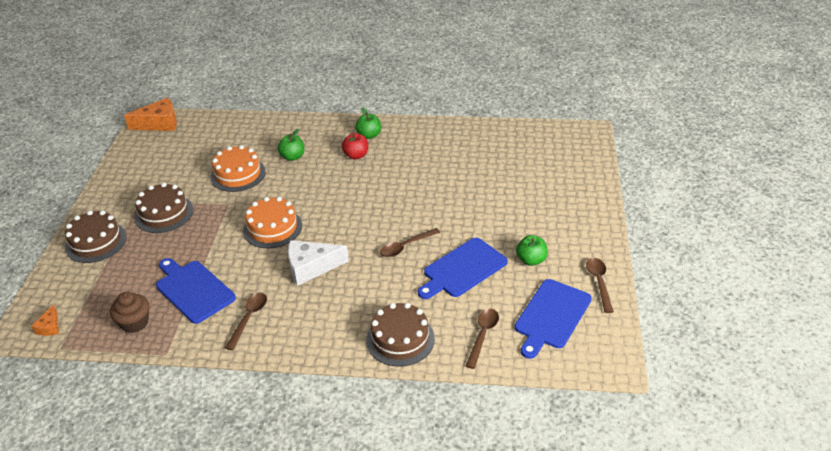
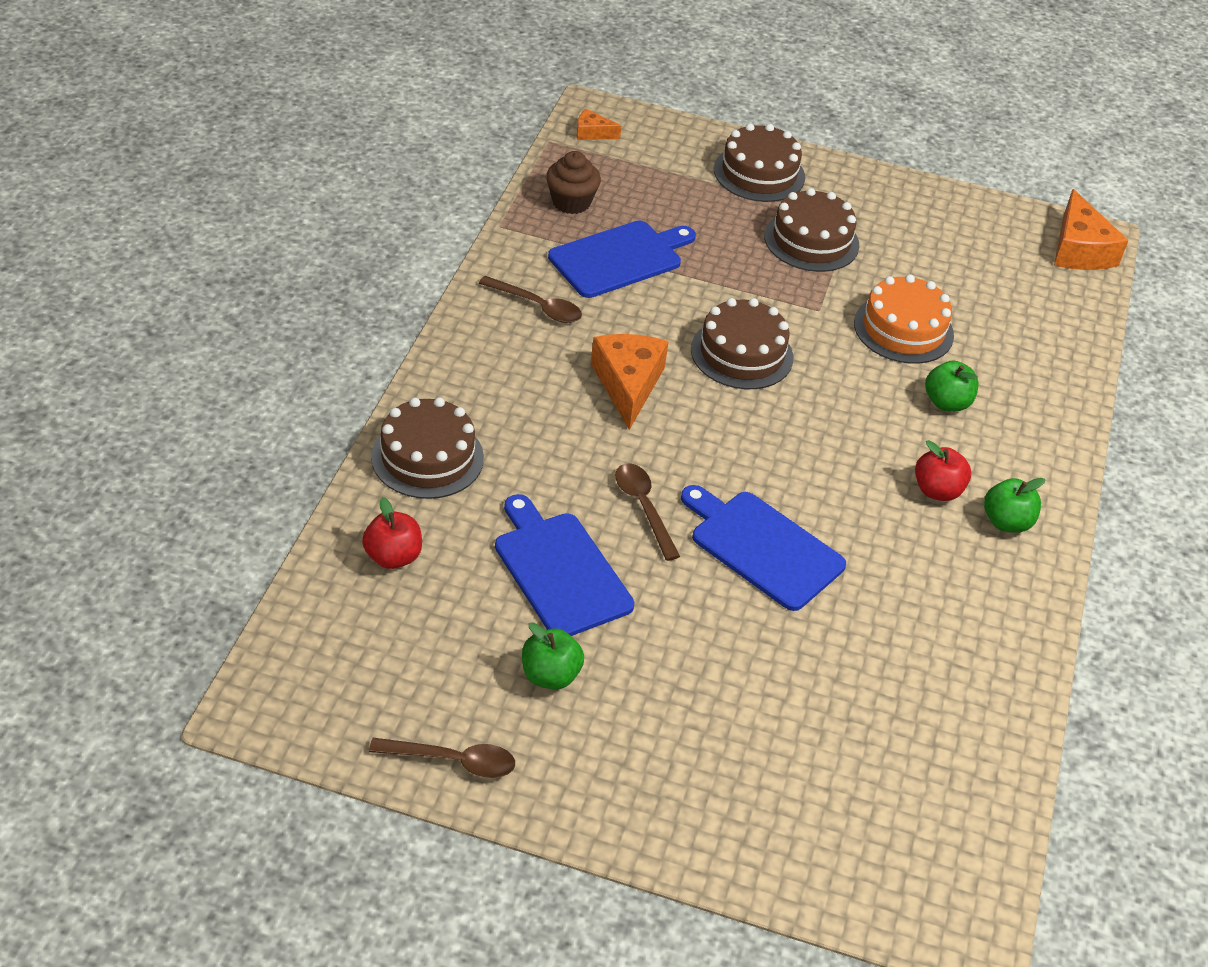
camera: 95 degrees right, 5 degrees up
(272, 228) = (742, 353): orange cake -> brown cake
(311, 267) = (628, 384): white cheese -> orange cheese
(483, 335) = (393, 557): brown spoon -> red apple
(551, 316) = (398, 661): blue cutting board -> blue cutting board (762, 547)

